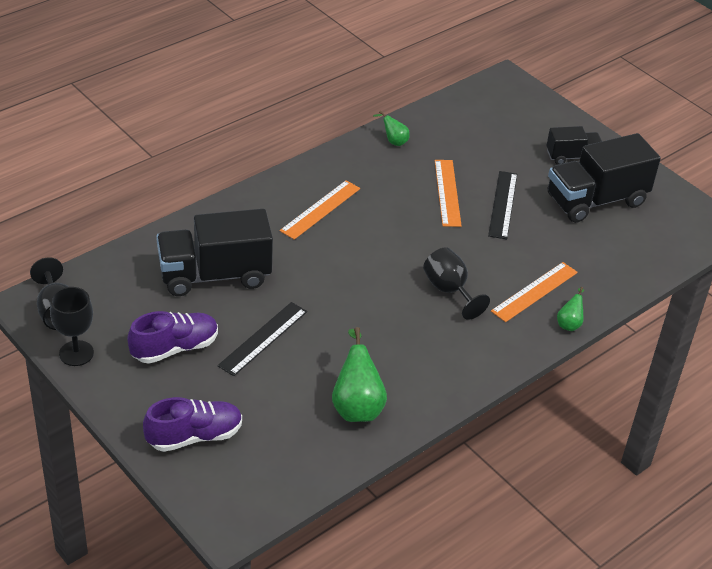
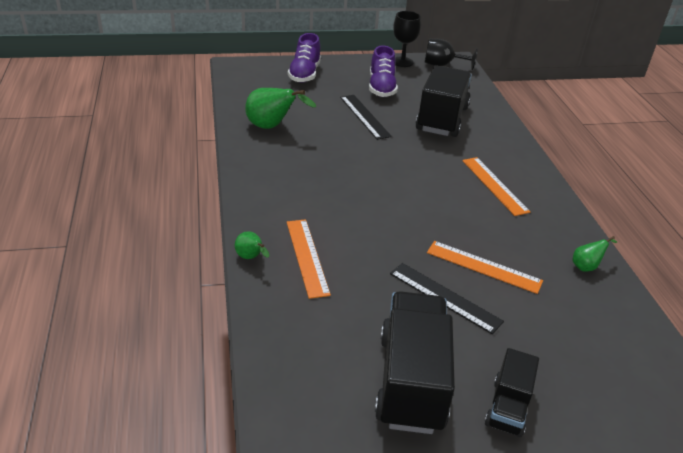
camera: 120 degrees right, 5 degrees down
(449, 290) = (347, 210): black goblet -> none

